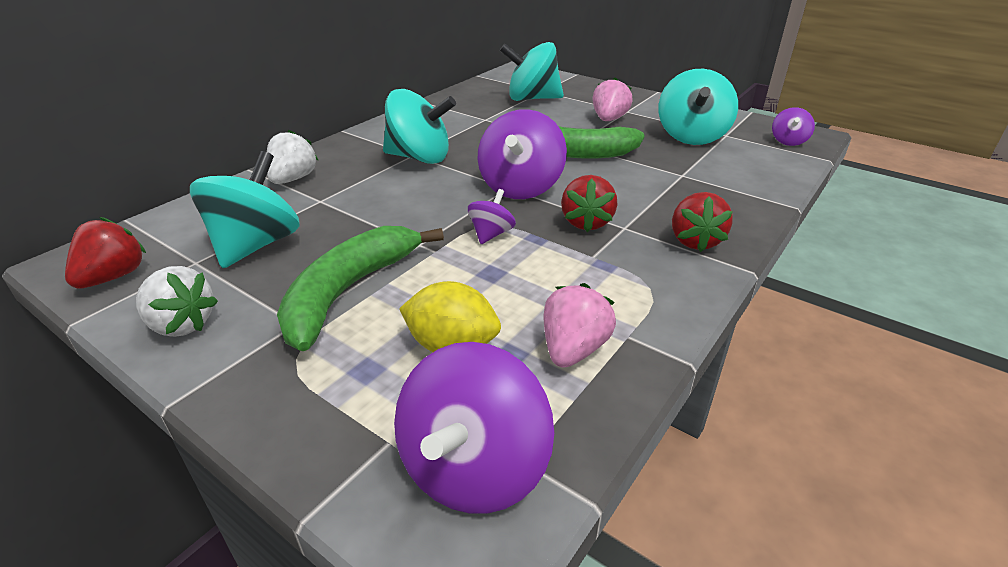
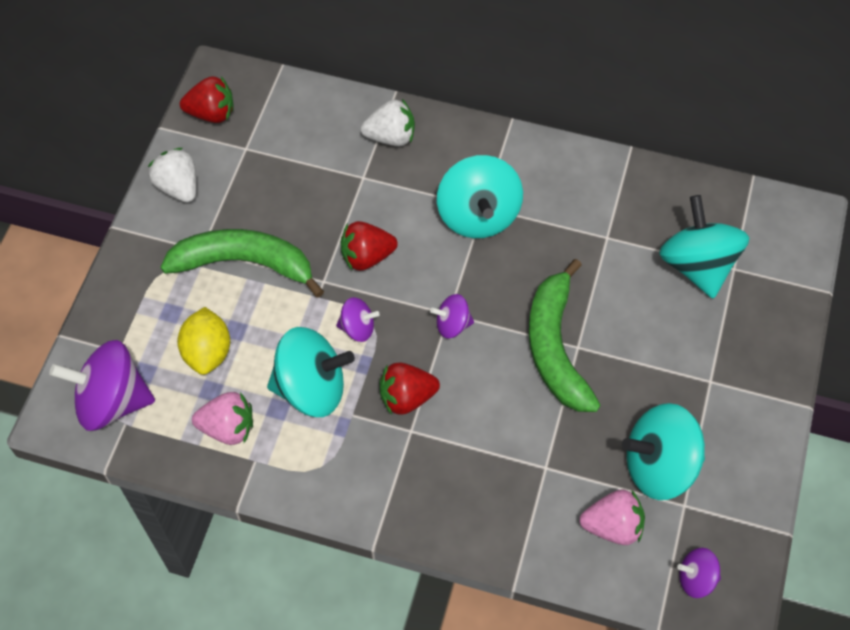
camera: 70 degrees right, 25 degrees up
(182, 324) = (178, 187): white strawberry -> white strawberry turned 135 degrees clockwise
(256, 245) = (280, 172): turquoise spinning top -> turquoise spinning top (311, 388)
(521, 187) = (452, 325): purple spinning top -> purple spinning top, size x0.51
(609, 119) = (669, 366): pink strawberry -> pink strawberry (612, 526)
(695, 241) = (407, 493): red strawberry -> red strawberry (367, 256)

